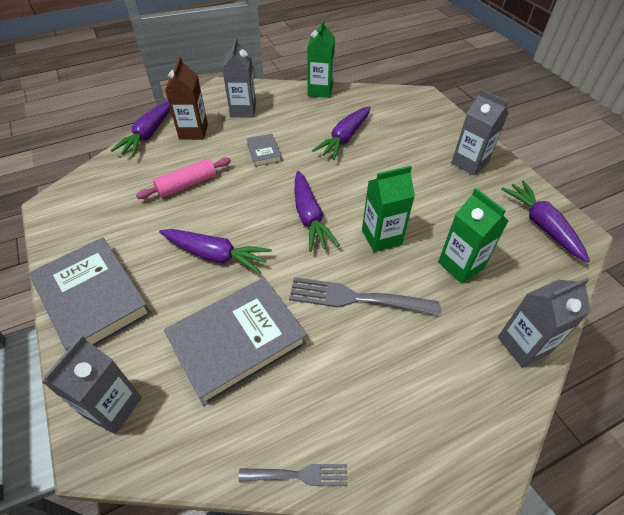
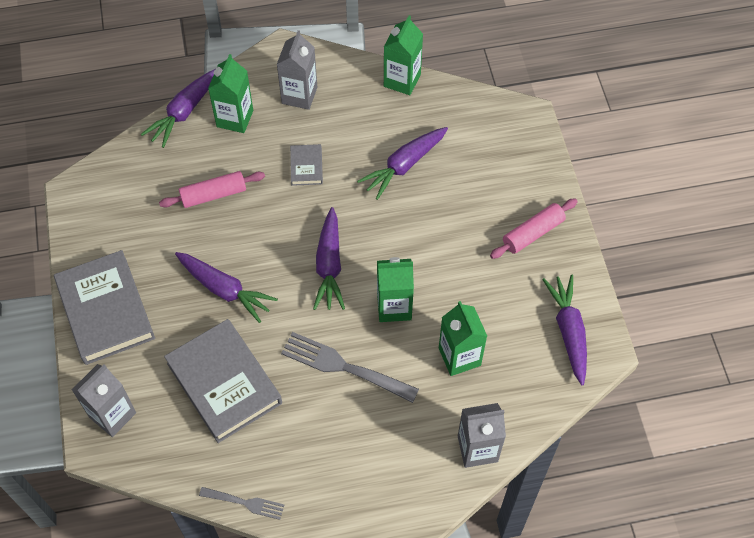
camera: 15 degrees right, 10 degrees up
(193, 132) = (235, 118): brown carton -> green carton
(237, 341) = (224, 383): grey book -> grey book turned 75 degrees clockwise
(469, 163) = (533, 233): grey carton -> pink rolling pin

